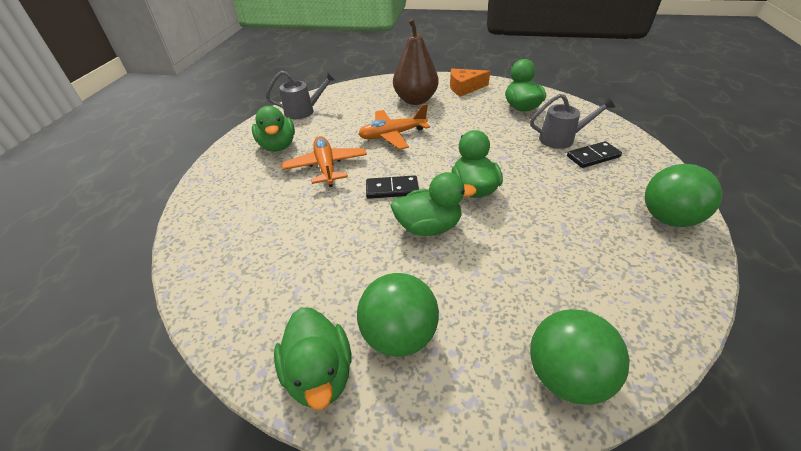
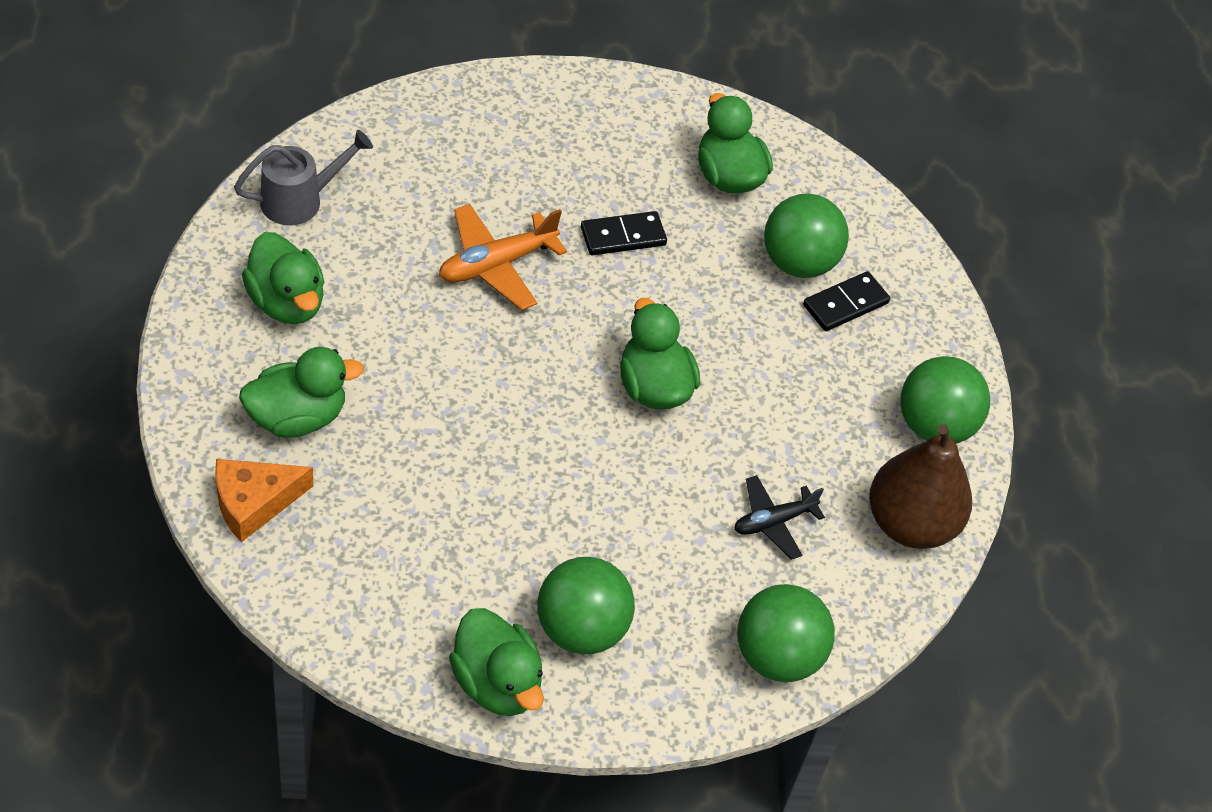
camera: 20 degrees left, 10 degrees up
(326, 167) = (396, 351): orange plane -> none
(392, 189) = (523, 394): black domino -> black domino (623, 236)
(415, 100) = (521, 158): brown pear -> brown pear (910, 523)
(428, 227) = (593, 465): green duck -> green duck (297, 417)
(464, 88) = (615, 115): orange cheese -> orange cheese (254, 503)
(555, 269) = (773, 522): none -> black plane
(562, 139) = (798, 262): grey watering can -> green ball

